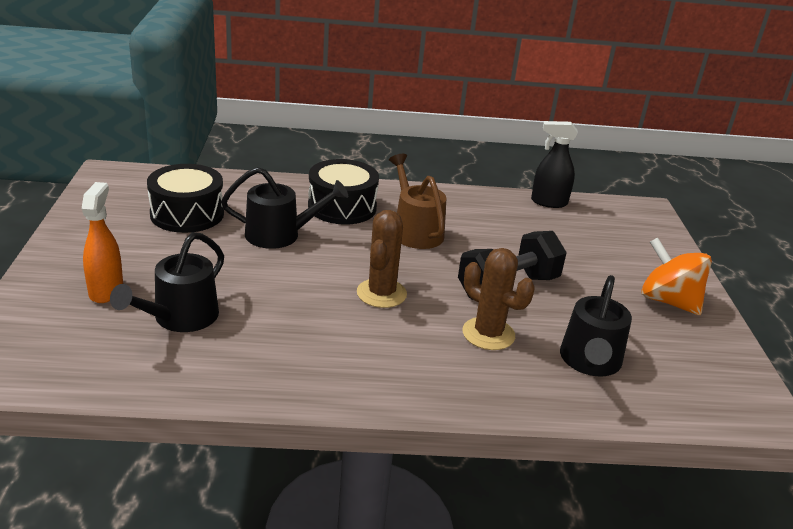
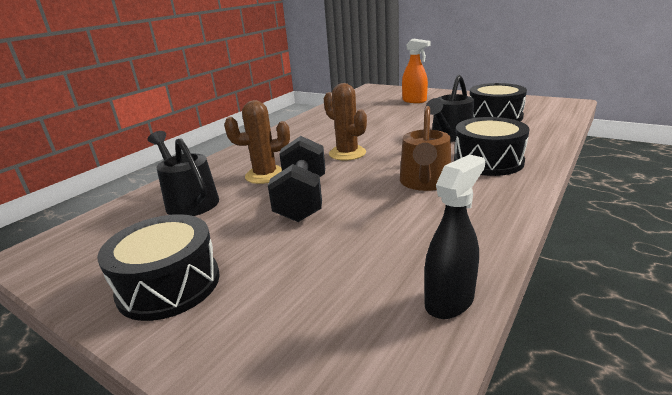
camera: 130 degrees right, 5 degrees down
(180, 318) = (376, 111): black watering can -> none
(415, 231) = (425, 182): brown watering can -> brown watering can turned 90 degrees clockwise
(668, 301) = (169, 285): orange spinning top -> black drum

